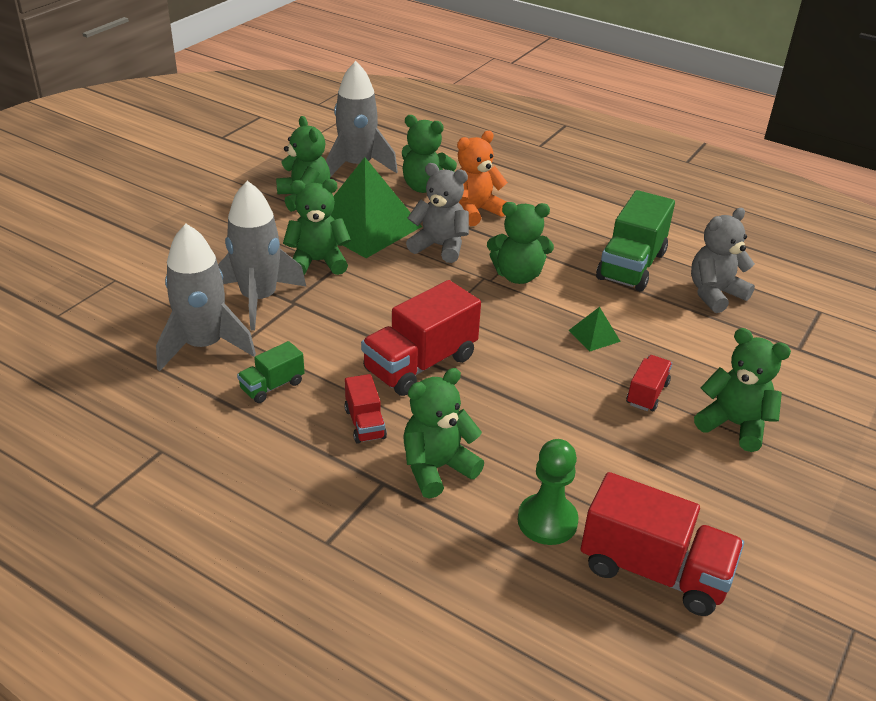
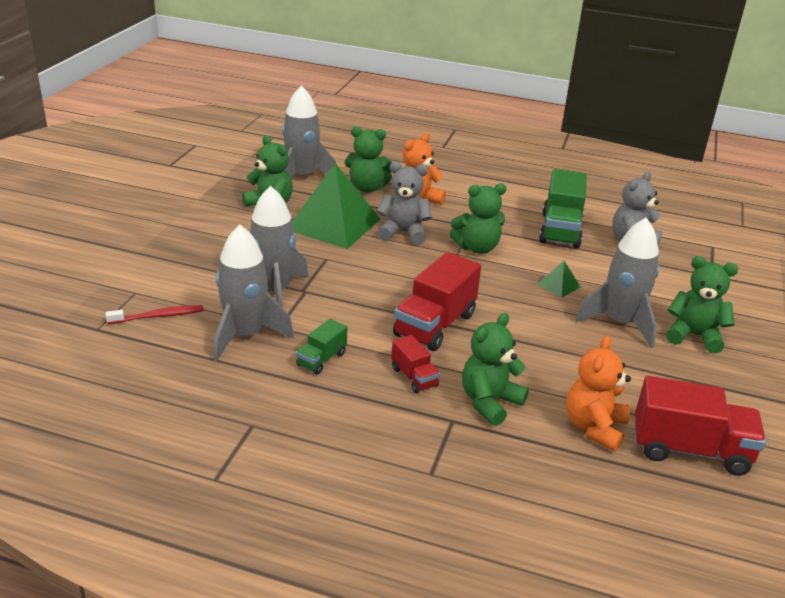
camera: 15 degrees left, 5 degrees down
(125, 310) = (158, 316): none -> red toothbrush
(318, 262) = (308, 256): green teddy bear -> none
(547, 521) = (594, 427): green pawn -> orange teddy bear
(647, 394) = (620, 323): red truck -> grey rocket

